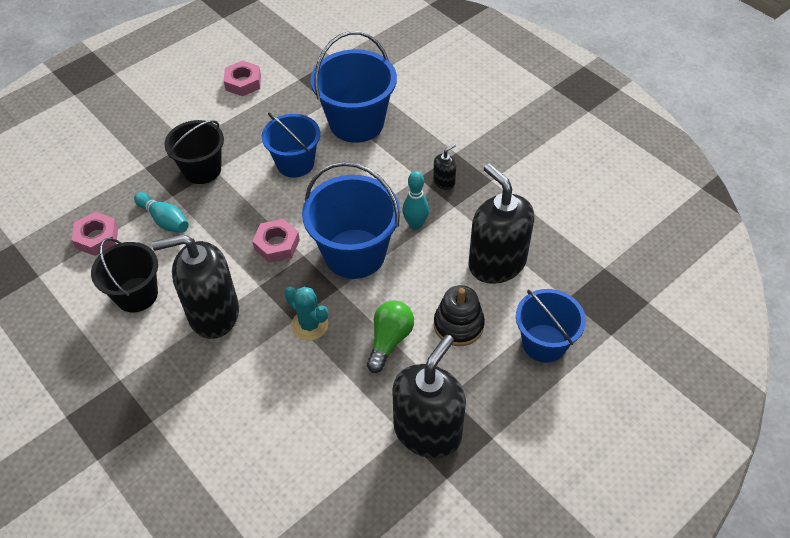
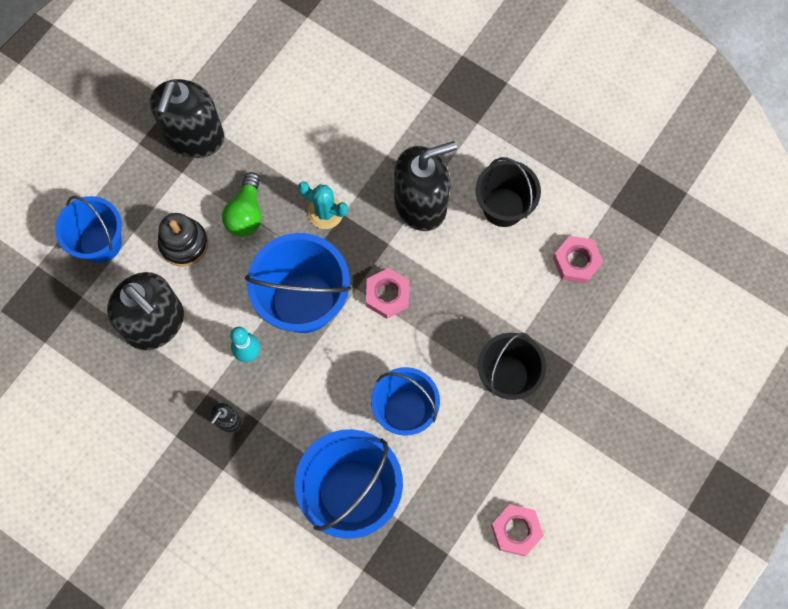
camera: 165 degrees right, 20 degrees up
(164, 220) = (517, 299): turquoise bowling pin -> none

